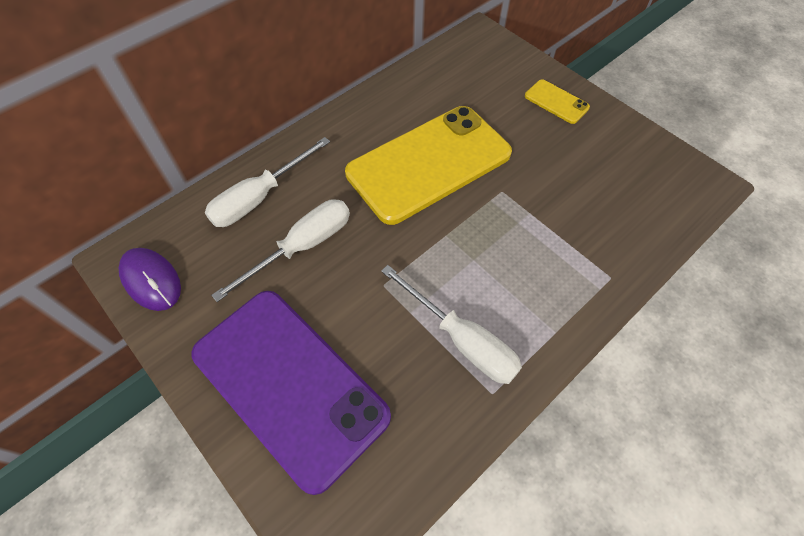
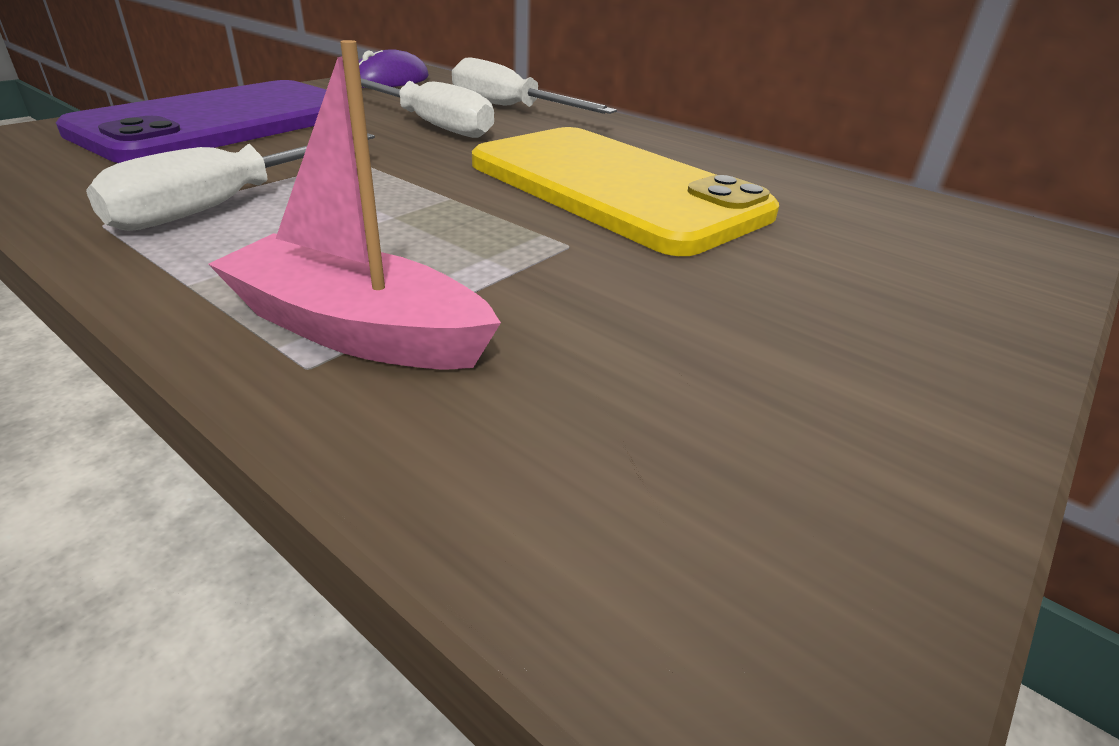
camera: 80 degrees right, 25 degrees down
(556, 102) = (918, 320): yellow phone -> none
(586, 265) = (357, 331): none -> pink boat

